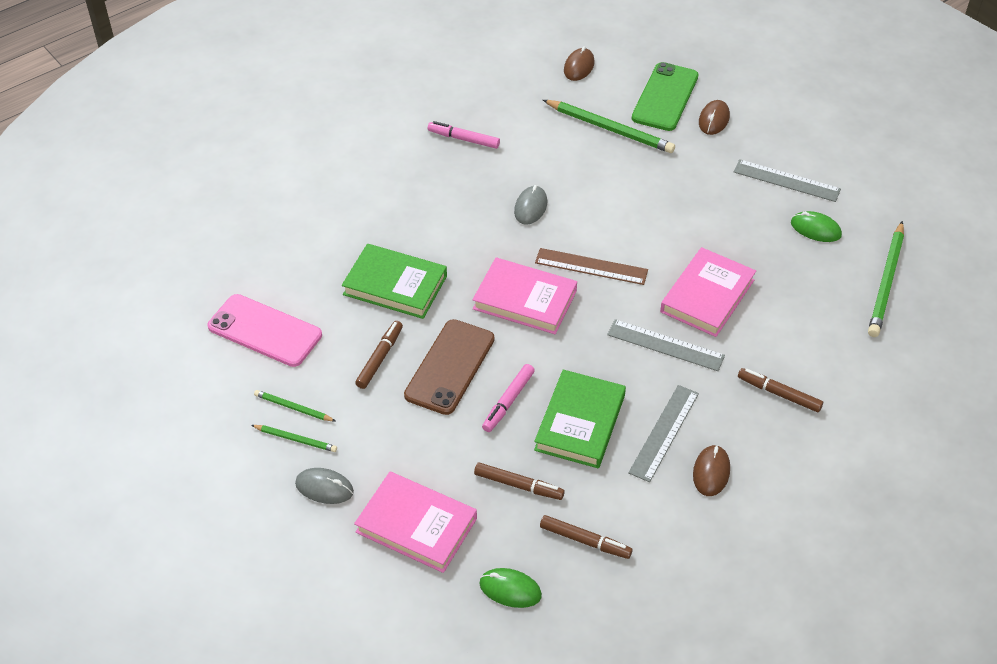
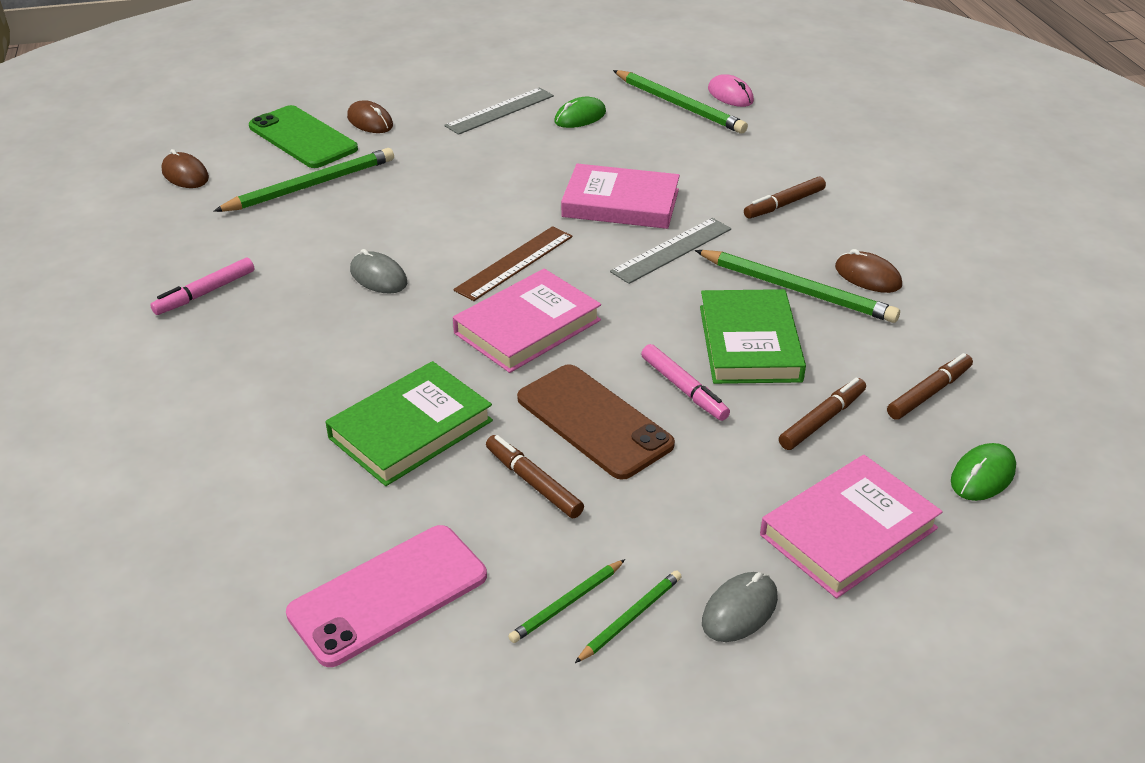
camera: 65 degrees left, 10 degrees down
(580, 422) = (749, 343): green book -> green book turned 45 degrees clockwise
(664, 432) = (797, 289): grey ruler -> green pencil
(707, 296) = (620, 203): pink book -> pink book turned 45 degrees counterclockwise
(933, 309) = (730, 95): none -> pink mouse

